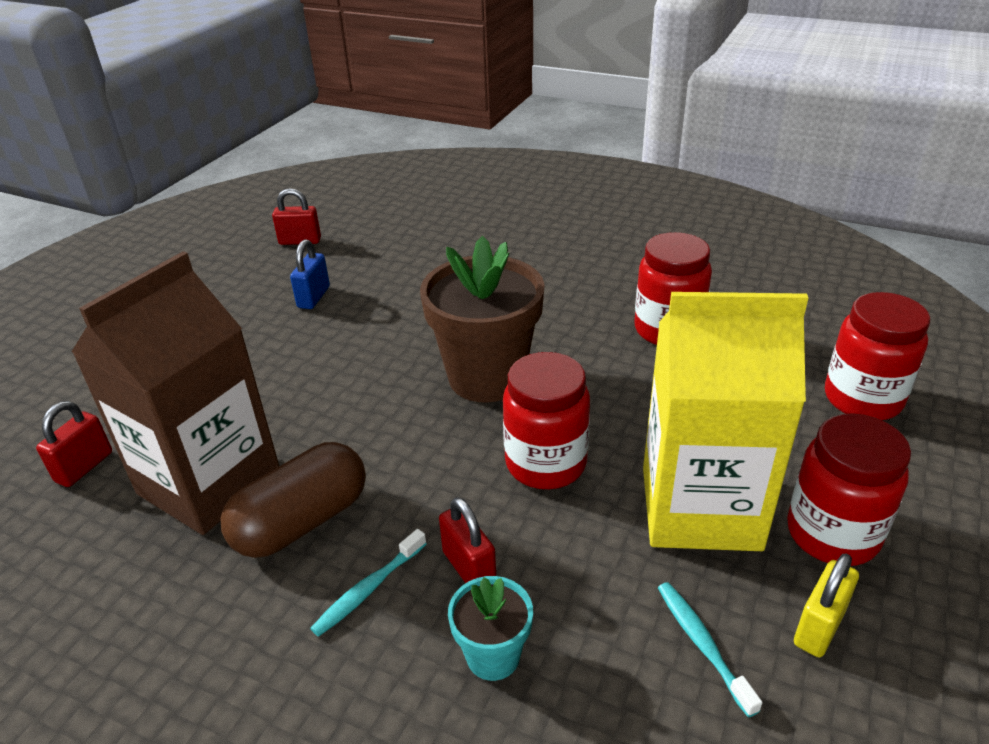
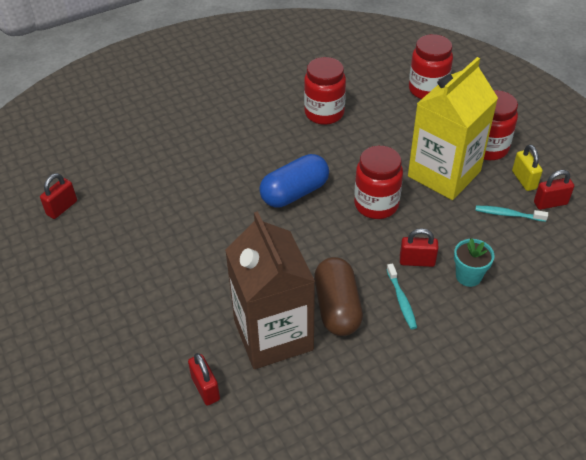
camera: 55 degrees left, 10 degrees up
(313, 297) = (140, 227): blue padlock -> none
(486, 377) = (295, 193): brown flower pot -> blue capsule
(808, 702) = (550, 203): none -> red padlock

